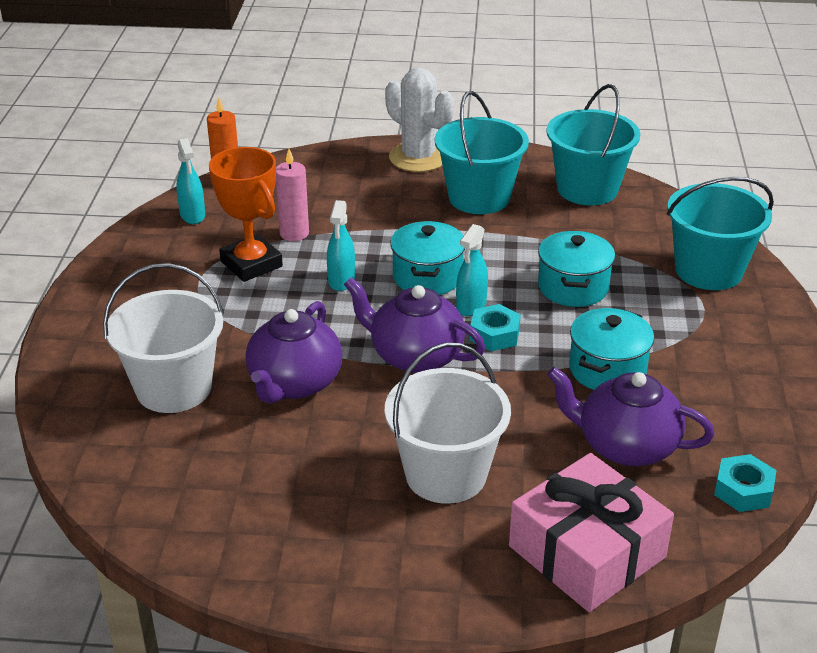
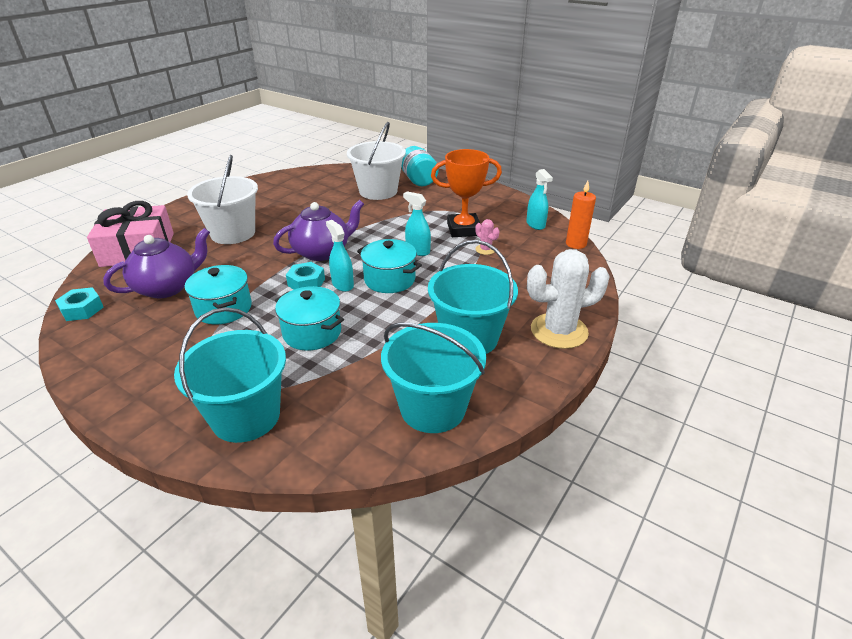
camera: 120 degrees right, 0 degrees up
(93, 362) = (418, 180): none -> turquoise jar
(192, 215) = (535, 224): turquoise spray bottle -> turquoise spray bottle turned 120 degrees counterclockwise
(294, 233) = (485, 249): pink candle -> pink cactus
(294, 383) = (344, 216): purple teapot -> none

